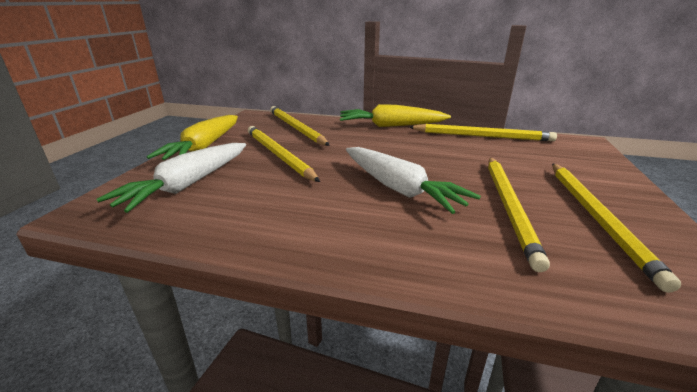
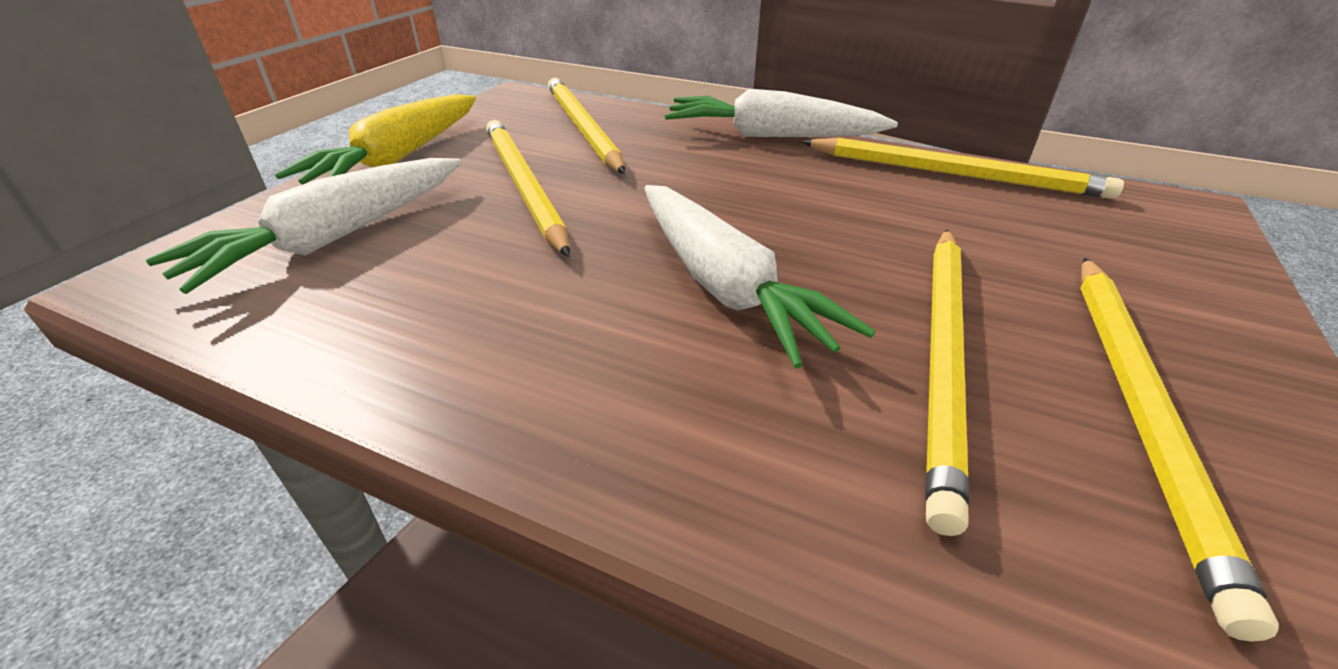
camera: 10 degrees right, 10 degrees up
(391, 126) = (771, 136): yellow carrot -> white carrot

